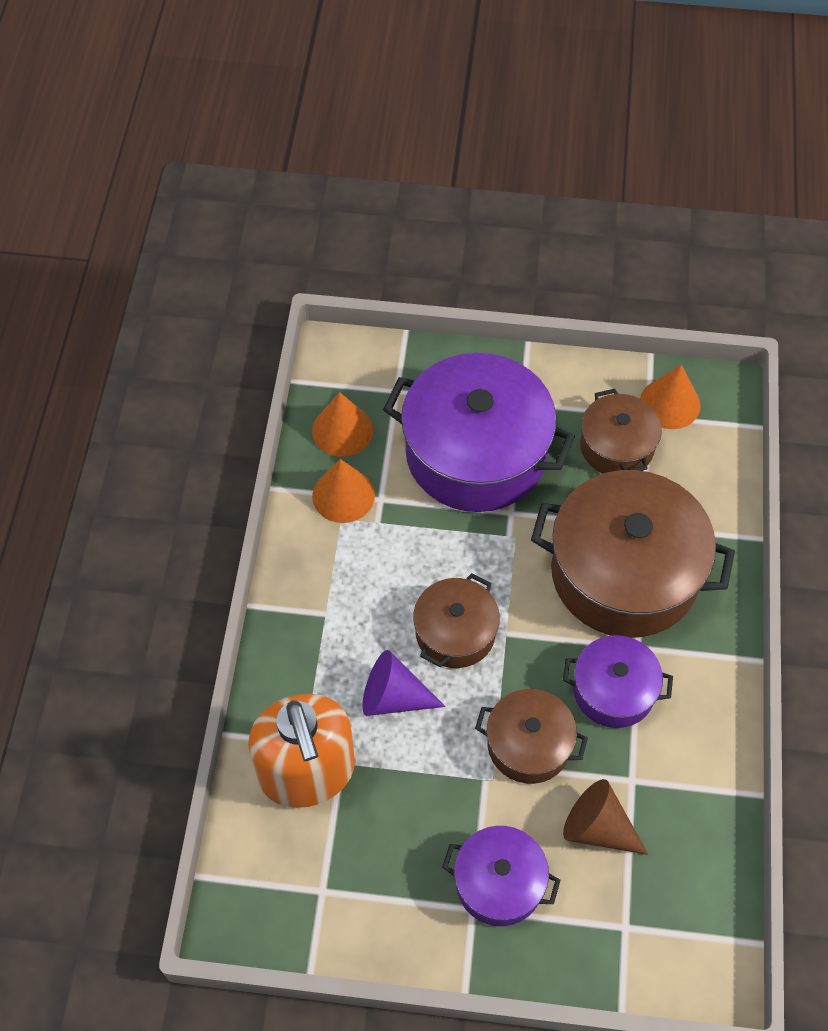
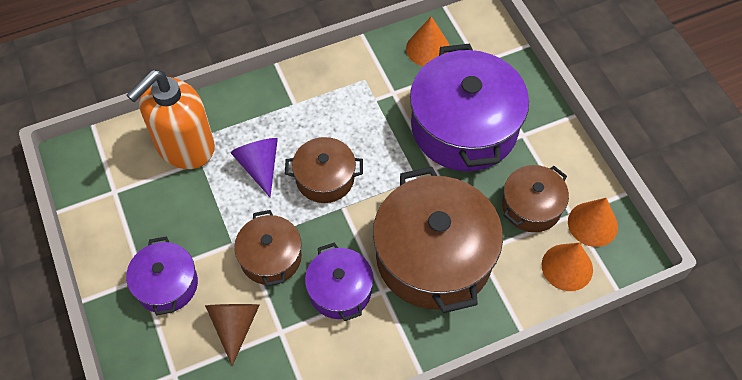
camera: 60 degrees right, 0 degrees up
(343, 495) = (382, 72): orange cone -> orange cone (567, 267)

